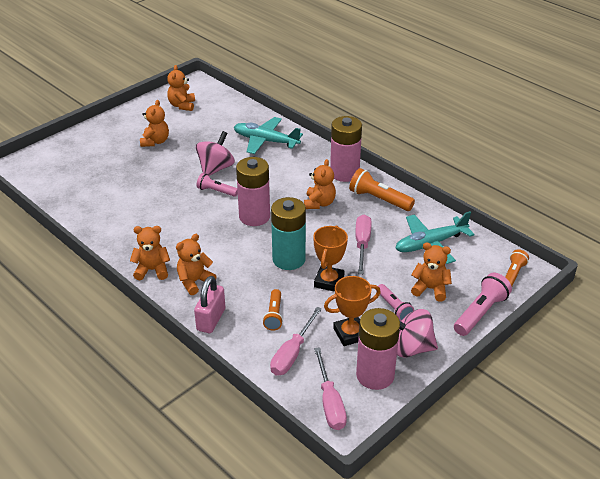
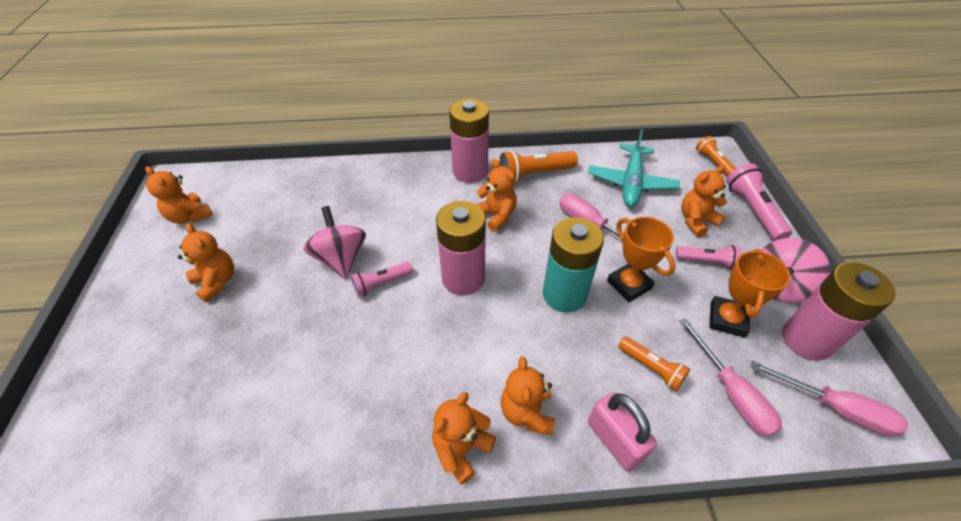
camera: 50 degrees left, 10 degrees up
(265, 141) = (348, 192): turquoise plane -> none

